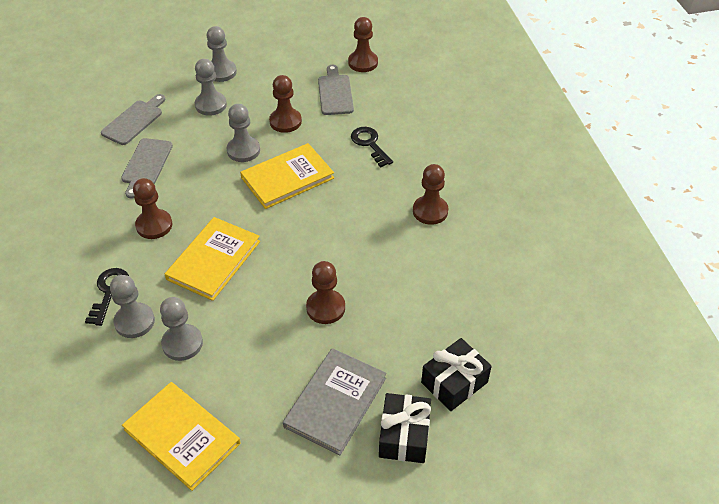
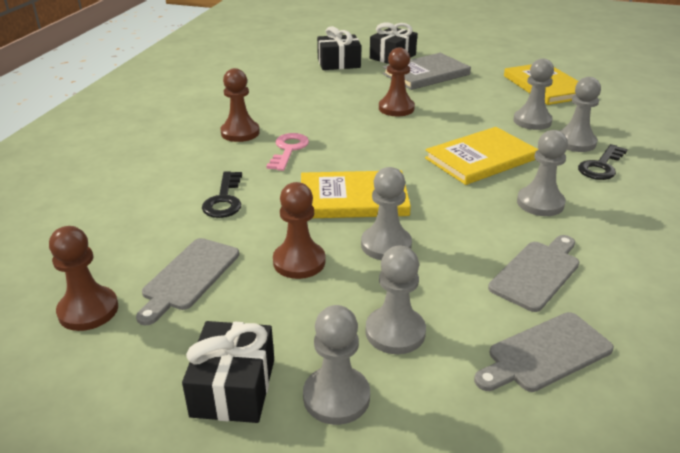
camera: 150 degrees left, 15 degrees down
(154, 225) = (540, 203): brown pawn -> grey pawn
(266, 60) = (233, 387): none -> black gift
(373, 207) = (288, 150): none -> pink key

